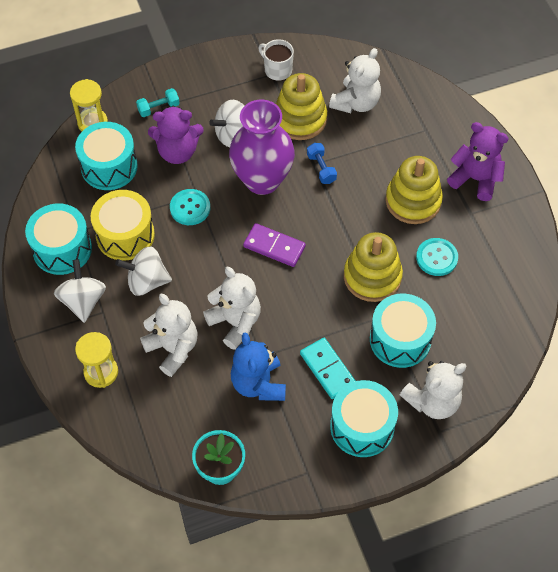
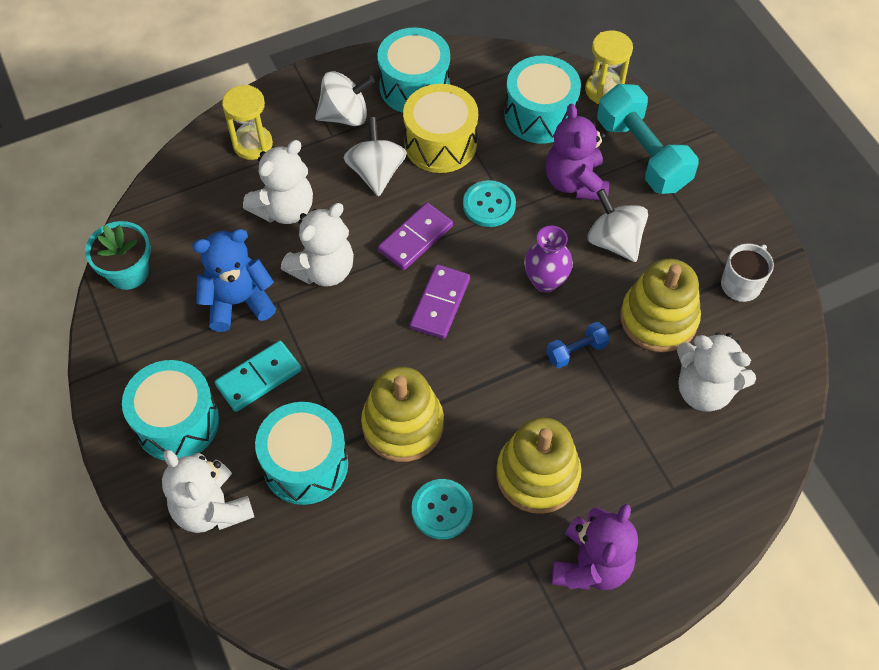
camera: 85 degrees right, 0 degrees up
(158, 108) = (642, 154): turquoise dumbbell -> turquoise dumbbell, size x2.12
(214, 258) = (415, 238): none -> purple domino
(262, 180) = (545, 281): purple vase -> purple vase, size x0.54

